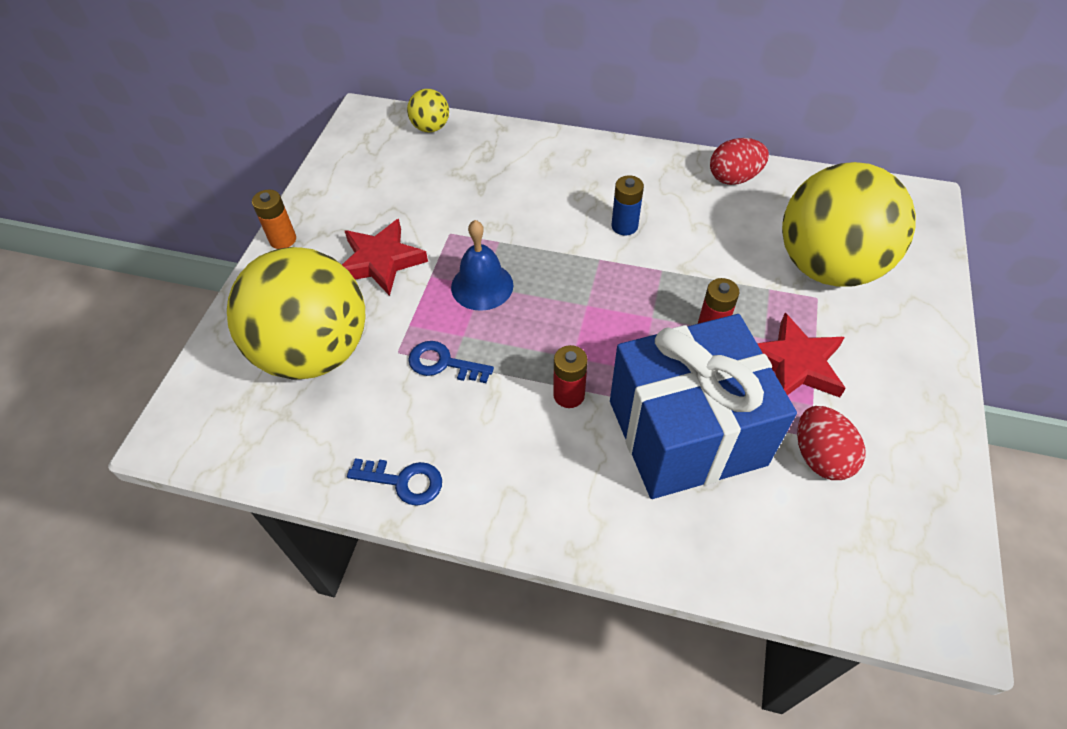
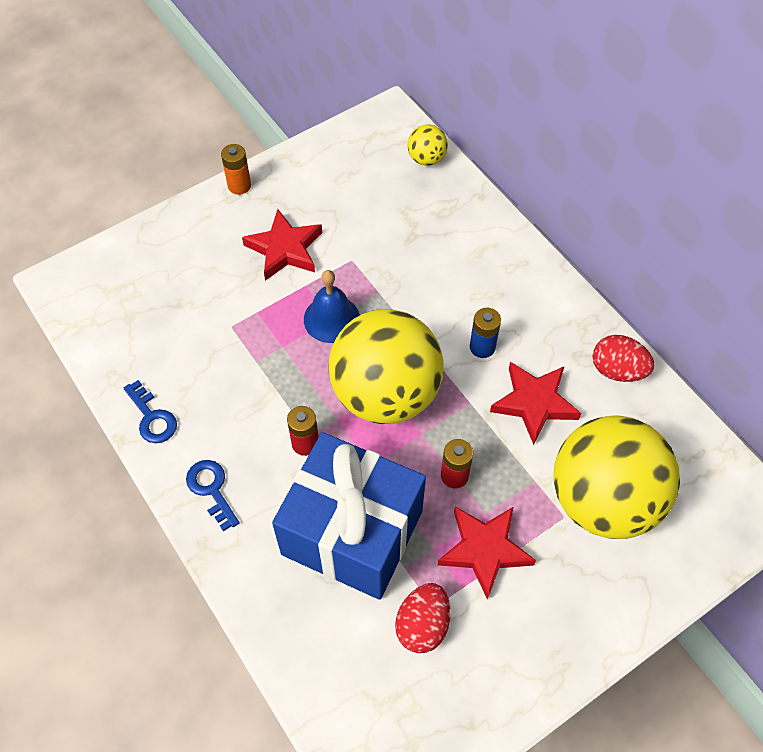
camera: 40 degrees right, 5 degrees up
(315, 351) = (183, 287): yellow ball -> yellow ball (385, 394)
(443, 363) = (250, 357): blue key -> blue key (211, 489)
(706, 237) = (534, 403): none -> red star

